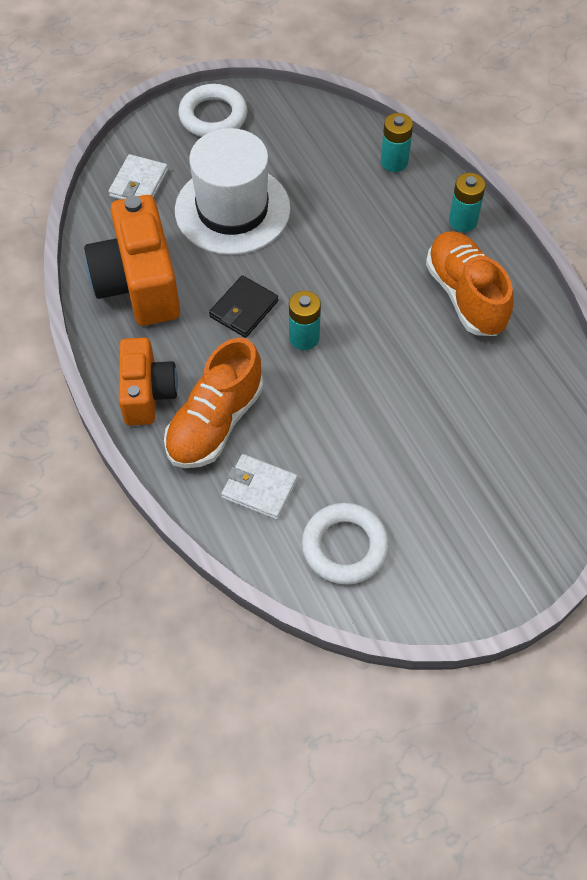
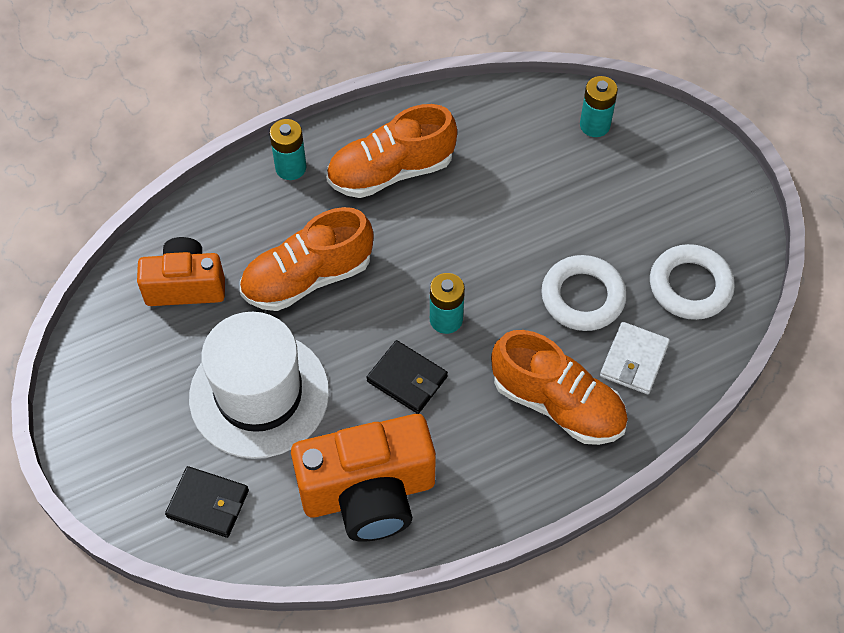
camera: 90 degrees left, 0 degrees up
(139, 183) = (208, 504): white wallet -> black wallet
(147, 393) = (523, 474): orange camera -> orange camera (185, 286)
(213, 116) = (100, 420): white ring -> white ring (582, 297)
(345, 237) = (307, 278): none -> orange shoe
(394, 162) = (198, 227): turquoise battery -> turquoise battery (594, 125)

